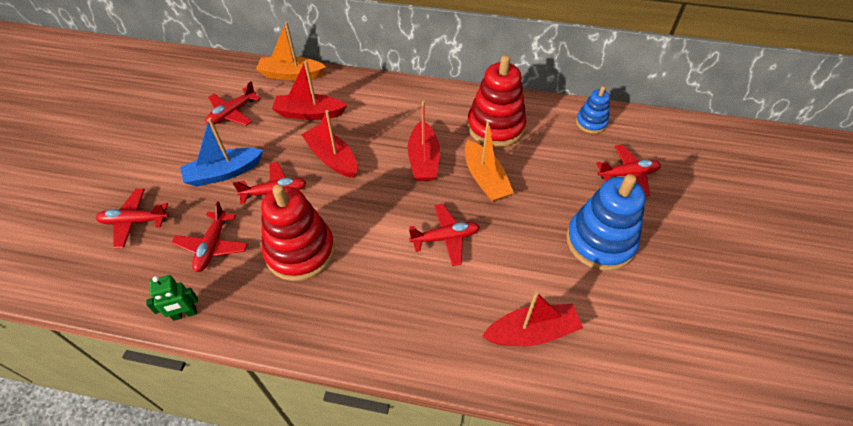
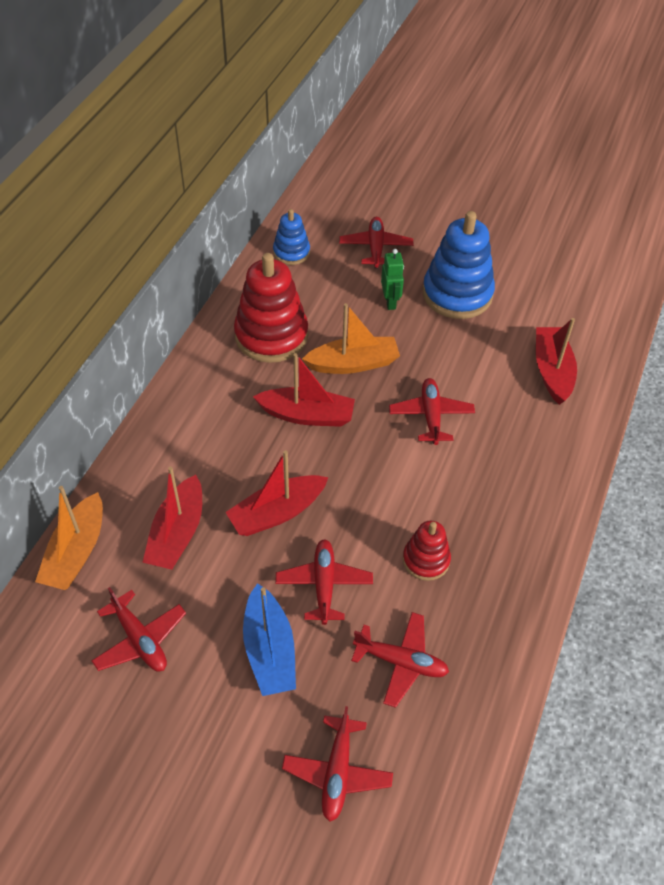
camera: 80 degrees left, 0 degrees up
(185, 314) = (501, 691): green robot -> green robot (390, 302)
(300, 251) = (426, 560): red stacking toy -> red stacking toy, size x0.54

